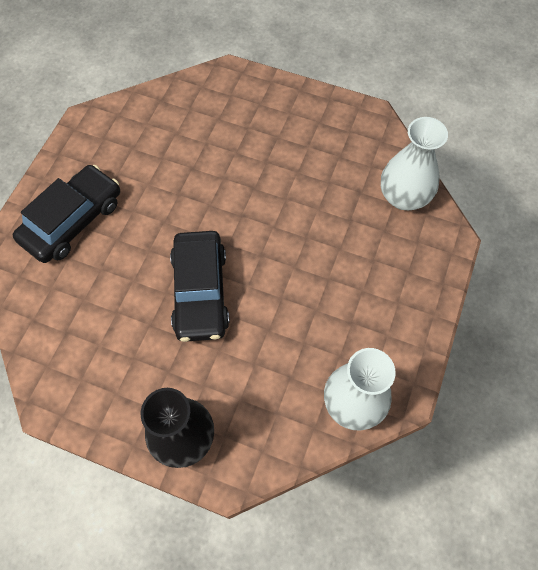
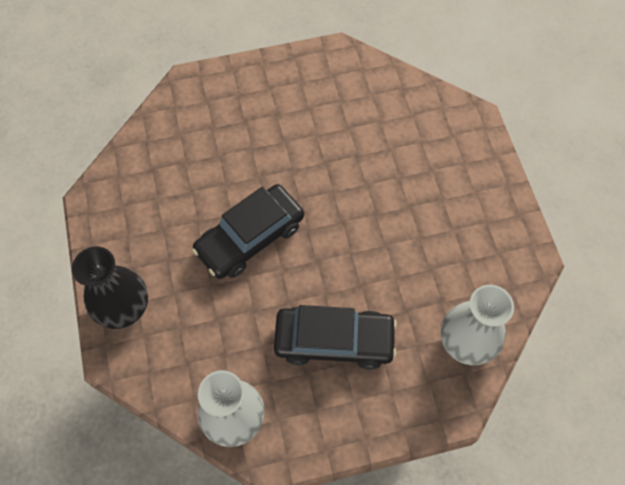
camera: 55 degrees right, 0 degrees up
(73, 221) = (244, 108): black car -> black car (334, 341)

